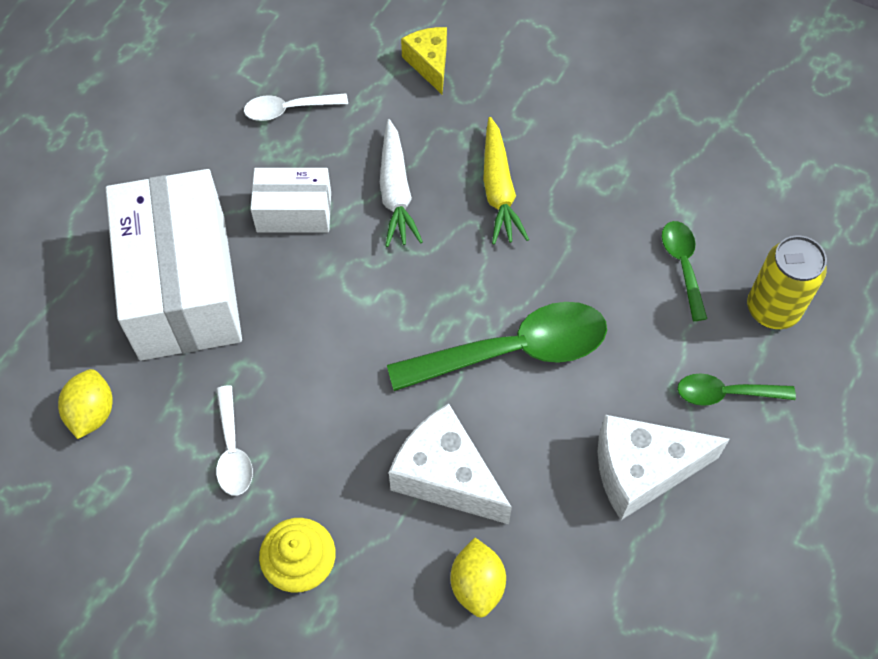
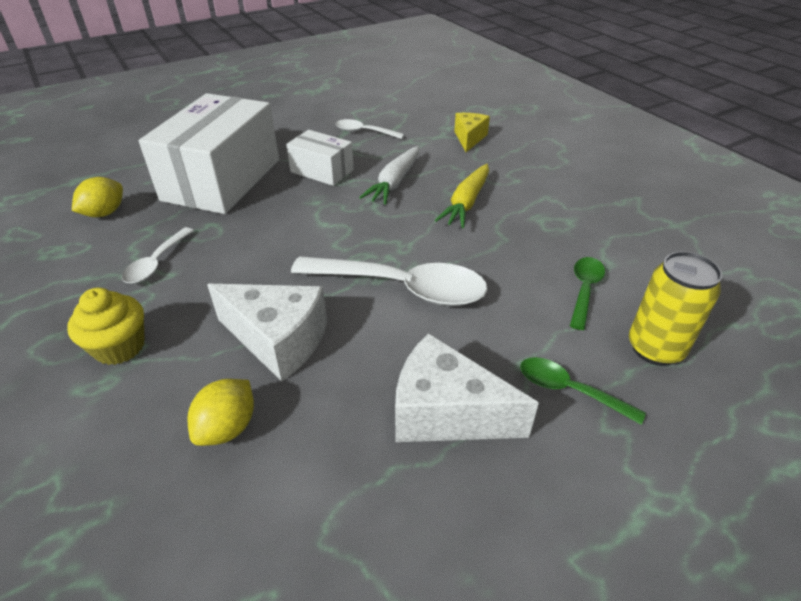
camera: 30 degrees right, 20 degrees down
(446, 476) = (278, 340): white cheese -> white cheese turned 135 degrees clockwise
(513, 351) = (401, 288): green spoon -> white spoon

